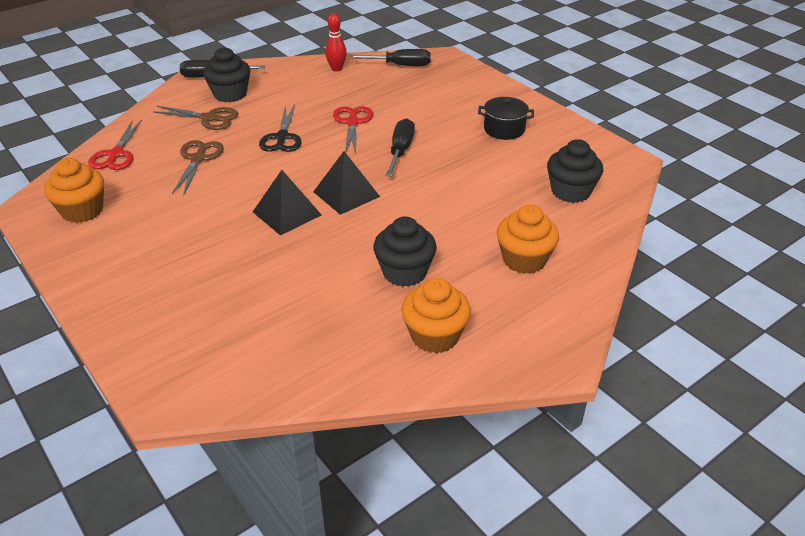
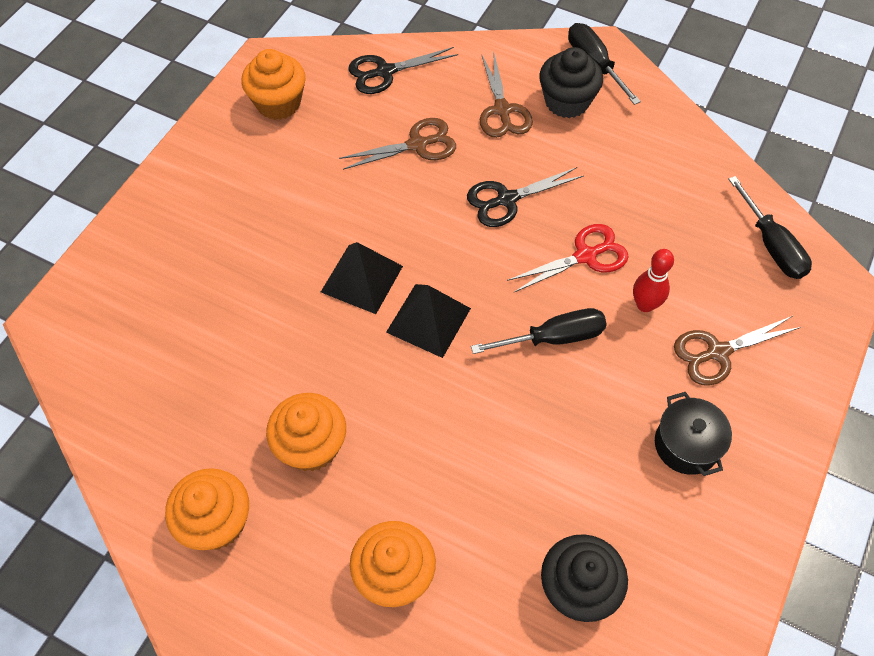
camera: 65 degrees right, 20 degrees up
(116, 154) = (385, 72): red scissors -> black scissors
(336, 69) = (706, 177): red bowling pin -> red bowling pin (645, 305)
(404, 272) = (311, 446): black cupcake -> orange cupcake
(454, 102) = (718, 352): none -> brown scissors

